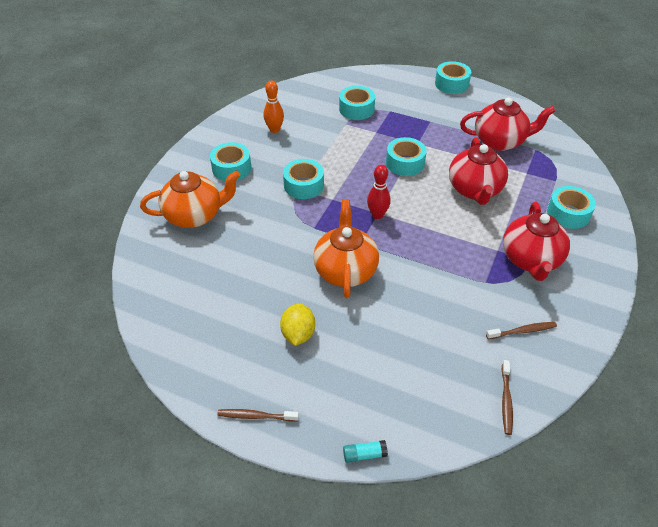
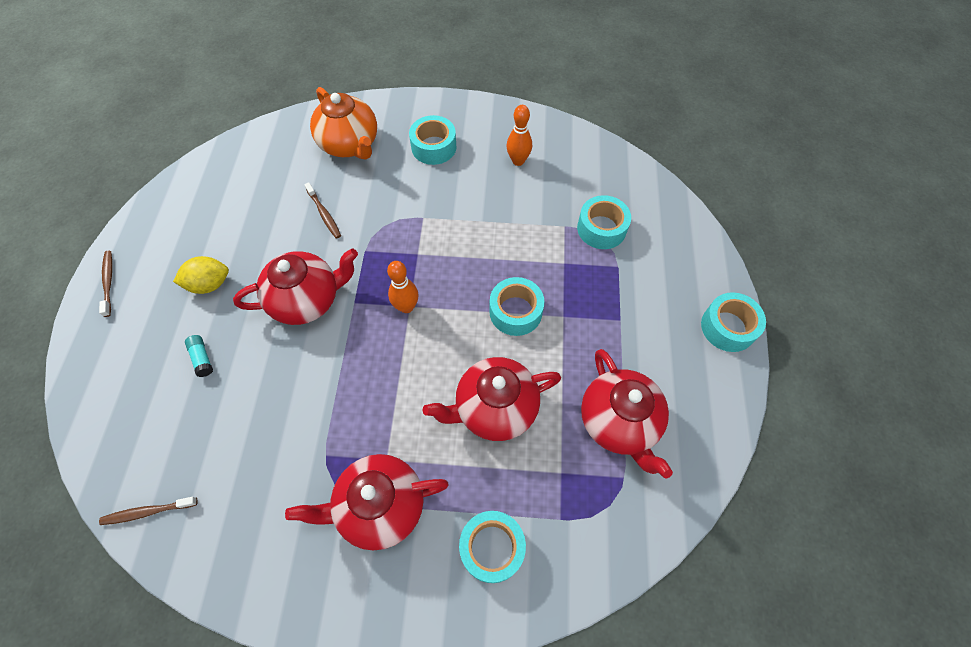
camera: 70 degrees right, 15 degrees up
(303, 185) = (431, 219): turquoise tape -> none
(345, 270) = (307, 300): orange teapot -> red teapot
(364, 454) = (71, 384): turquoise glue stick -> turquoise glue stick (202, 358)
(377, 215) = (406, 307): red bowling pin -> orange bowling pin
(522, 331) = (253, 515): brown toothbrush -> brown toothbrush (324, 214)

